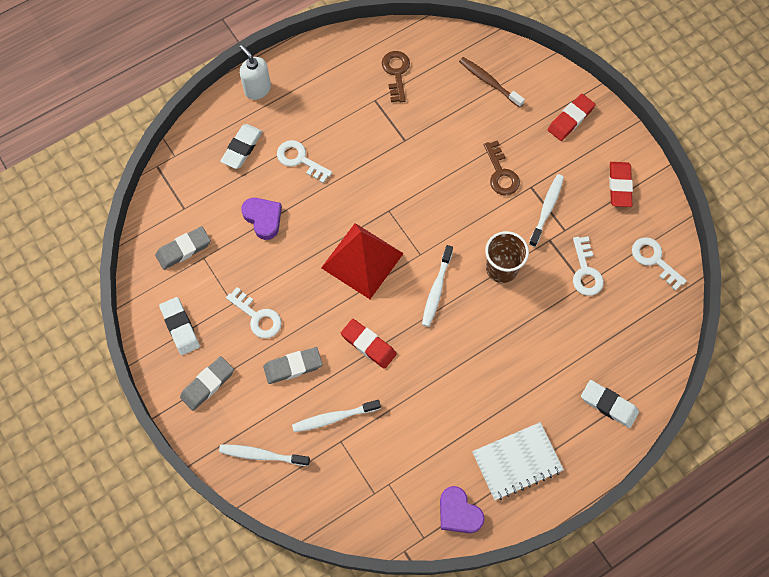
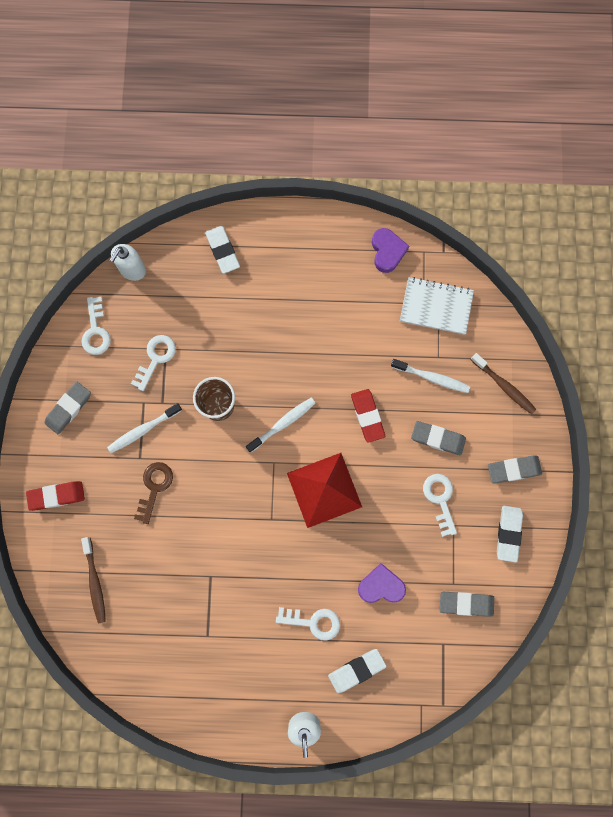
camera: 145 degrees left, 10 degrees up
(262, 455) = (504, 386): white toothbrush -> brown toothbrush
(263, 218) = (381, 586): purple heart -> purple heart turned 90 degrees clockwise
(299, 159) = (313, 622): white key -> white key turned 60 degrees counterclockwise
(396, 73) = (168, 651): brown key -> none
(517, 461) = (320, 257): white notebook -> white notebook (436, 307)
(620, 186) = (68, 408): red eraser -> grey eraser
(671, 332) = (132, 270): none -> white soap dispenser

